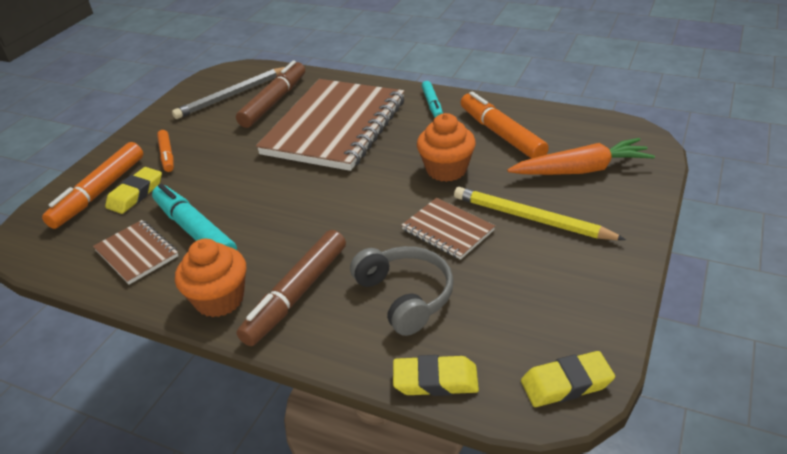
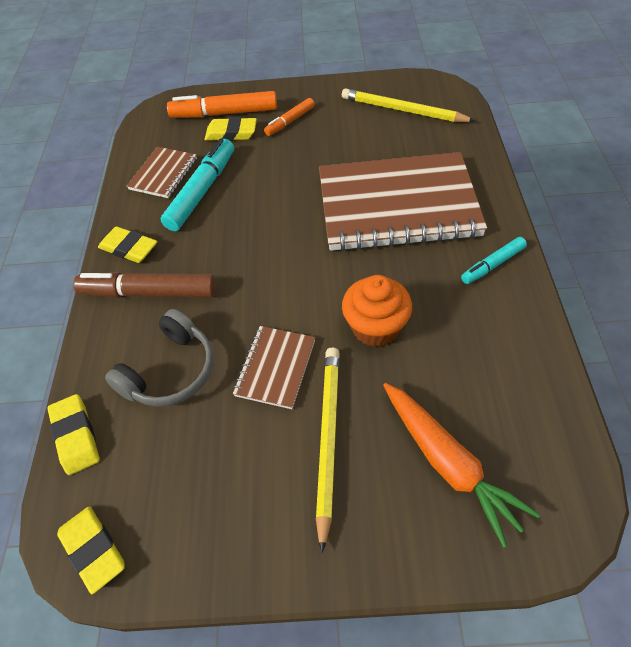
camera: 65 degrees right, 15 degrees up
(220, 299) = (129, 248): orange cupcake -> yellow eraser
(232, 95) = (403, 110): grey pencil -> yellow pencil
(274, 101) = (412, 142): brown marker -> none
(501, 134) = (474, 353): orange marker -> none

